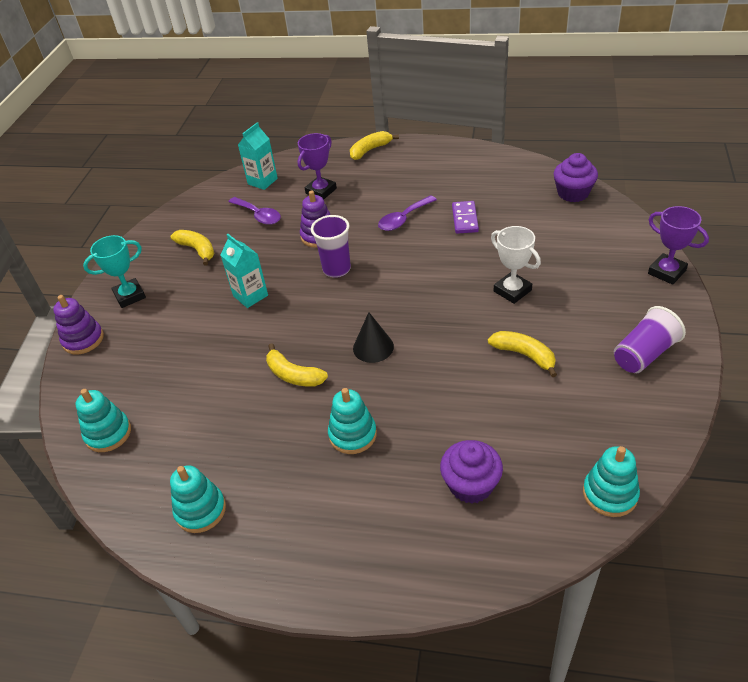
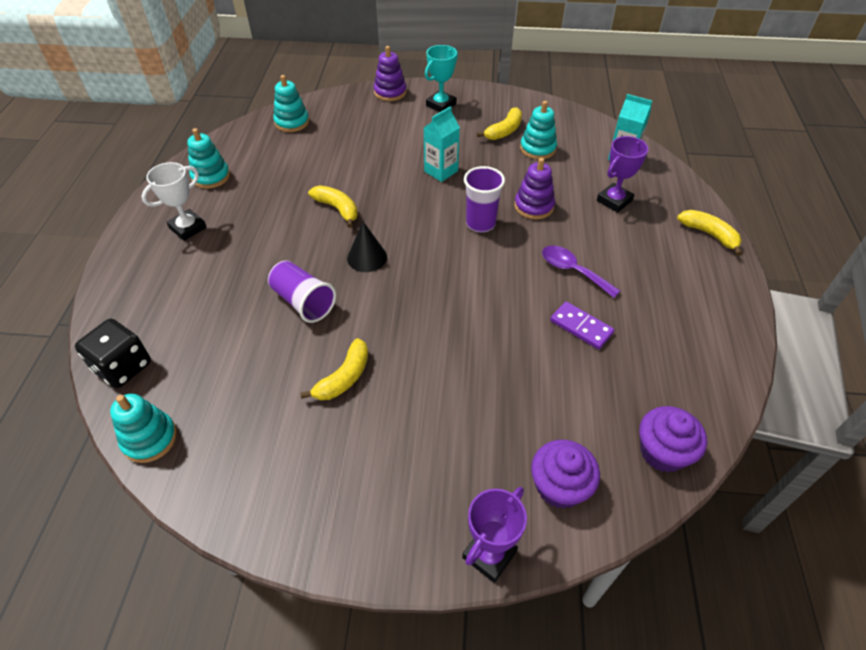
camera: 80 degrees right, 5 degrees up
(130, 296) = (441, 105): turquoise trophy -> turquoise trophy turned 75 degrees clockwise
(258, 215) = (562, 161): purple spoon -> none
(293, 375) = (337, 209): yellow banana -> yellow banana turned 105 degrees clockwise
(321, 191) = (614, 201): purple trophy -> purple trophy turned 75 degrees counterclockwise
(352, 434) = (263, 251): turquoise stacking toy -> turquoise stacking toy (537, 149)
(464, 219) = (581, 327): purple domino -> purple domino turned 45 degrees clockwise
(471, 485) = (190, 331): purple cupcake -> purple cupcake (559, 486)
(512, 291) = (448, 371): white trophy -> white trophy (188, 228)
(523, 540) = (123, 367): none -> black dice
(644, 354) = (333, 499): purple cup -> purple cup (303, 302)

